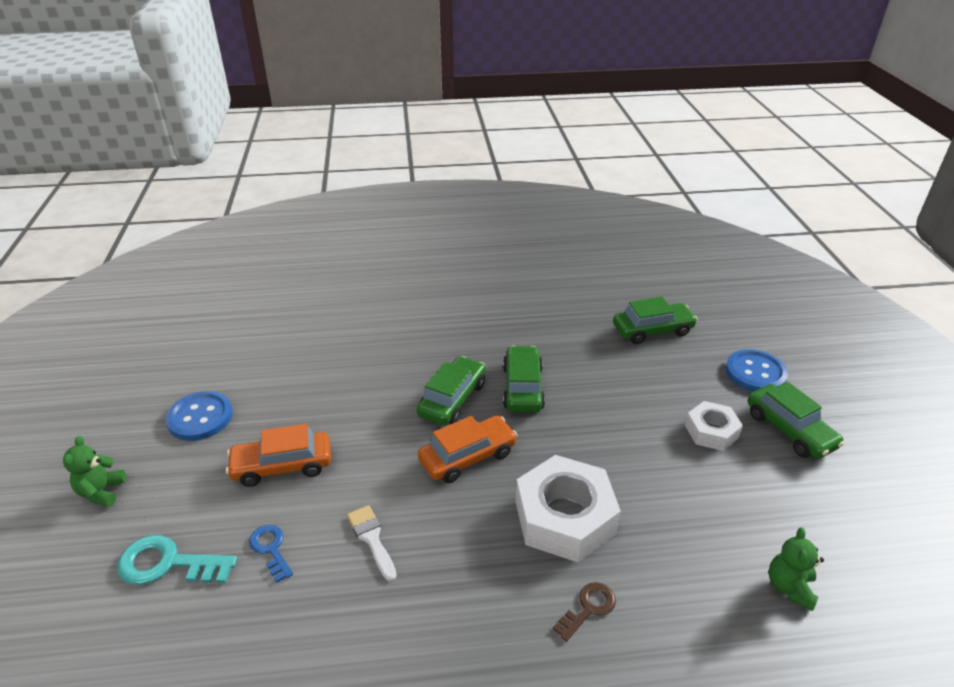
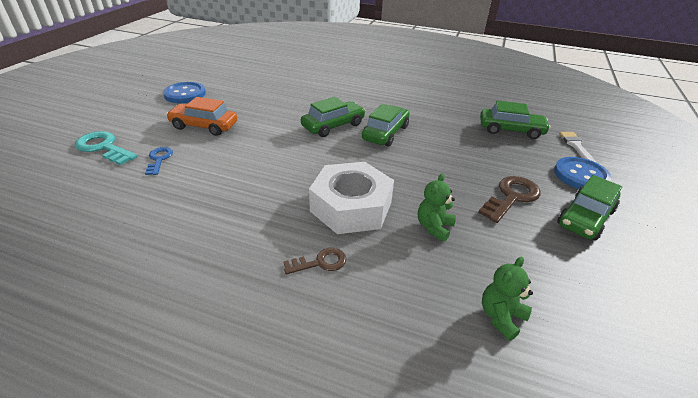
camera: 25 degrees right, 0 degrees up
(101, 492) = (107, 109): green teddy bear -> green teddy bear (434, 227)
(372, 538) = (218, 174): white brush -> white brush (575, 145)
(468, 457) = (315, 155): orange car -> none
(711, 431) = (511, 197): white nut -> brown key
(789, 430) = (585, 218): green car -> green car turned 45 degrees clockwise

